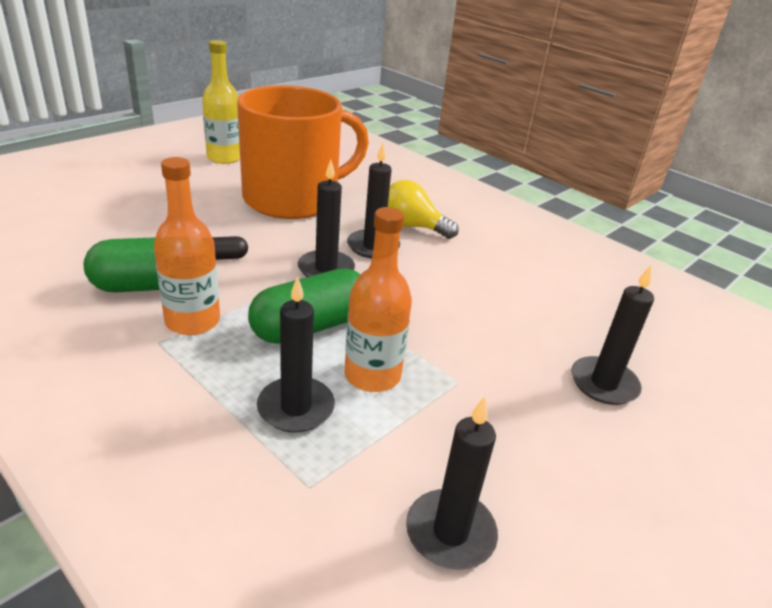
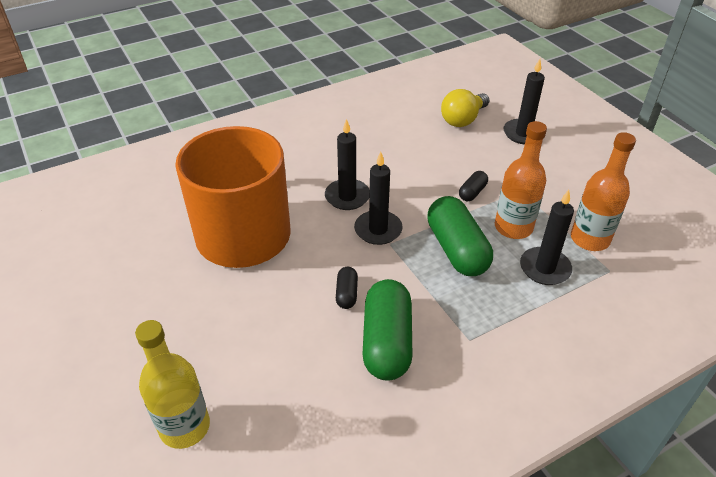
camera: 70 degrees left, 10 degrees up
(192, 321) = (444, 317): orange bottle -> orange bottle (589, 239)
(224, 158) = (118, 278): yellow bottle -> yellow bottle (185, 427)
(412, 227) = (319, 168): yellow light bulb -> yellow light bulb (463, 119)
(429, 336) = (472, 192): none -> black capsule
(450, 532) = (636, 222): black candle -> none

